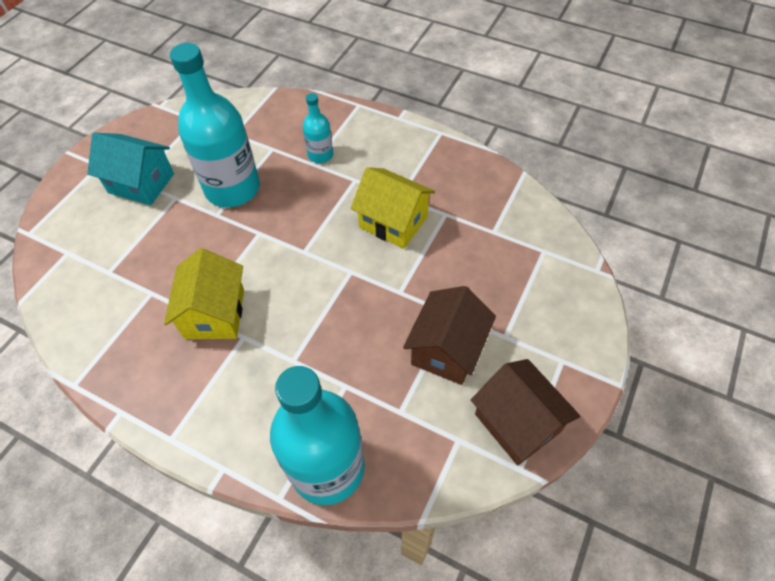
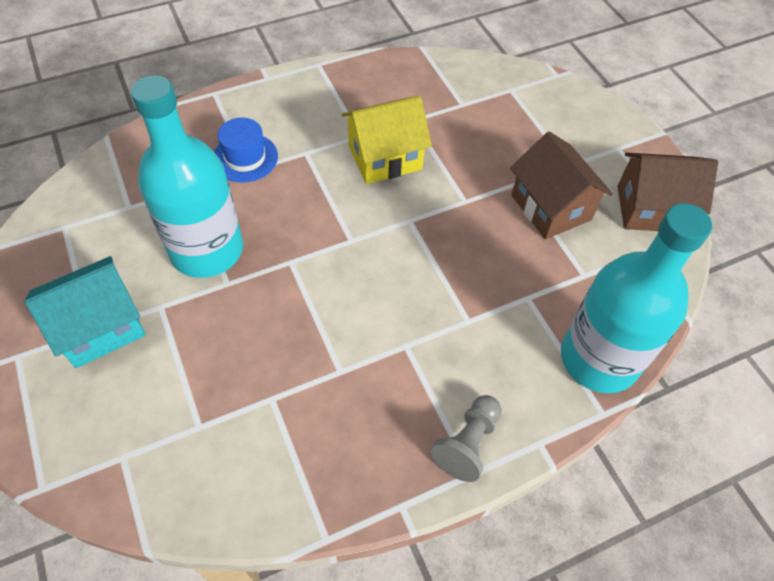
camera: 55 degrees left, 0 degrees up
(192, 422) = (468, 443): none -> grey pawn
(215, 313) = (355, 354): yellow house -> none
(320, 155) = (245, 158): turquoise bottle -> blue hat

